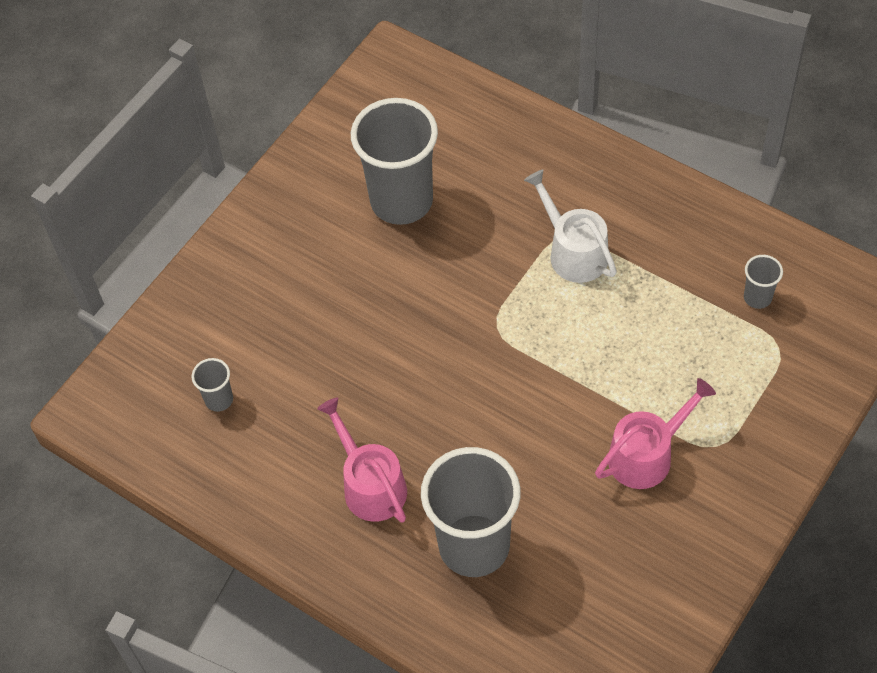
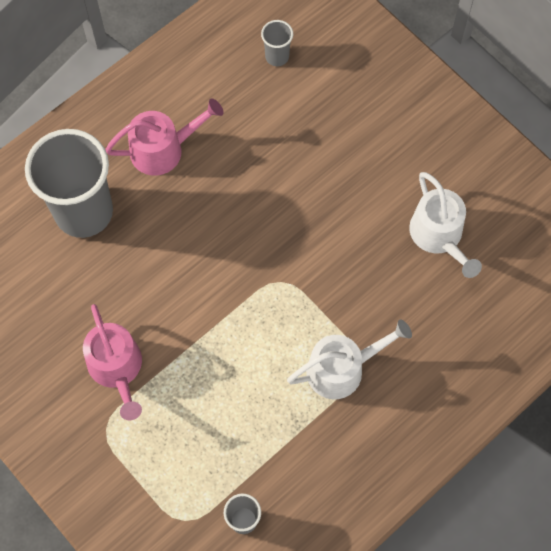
camera: 100 degrees right, 10 degrees up
(401, 201) = (439, 235): grey cup -> white watering can

